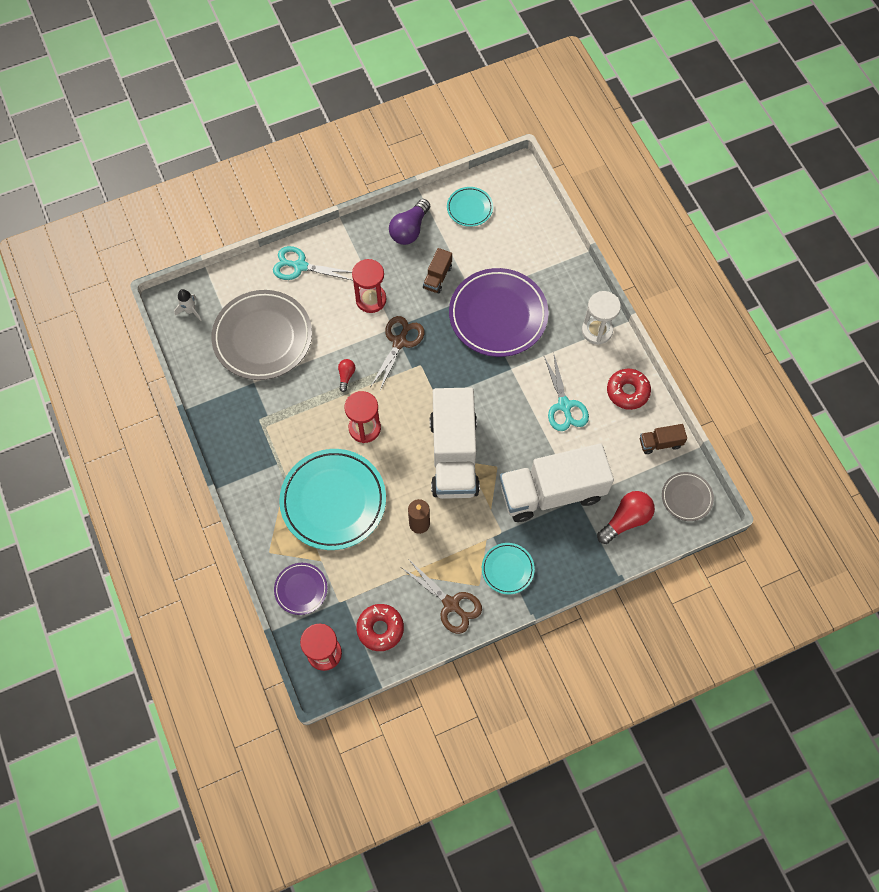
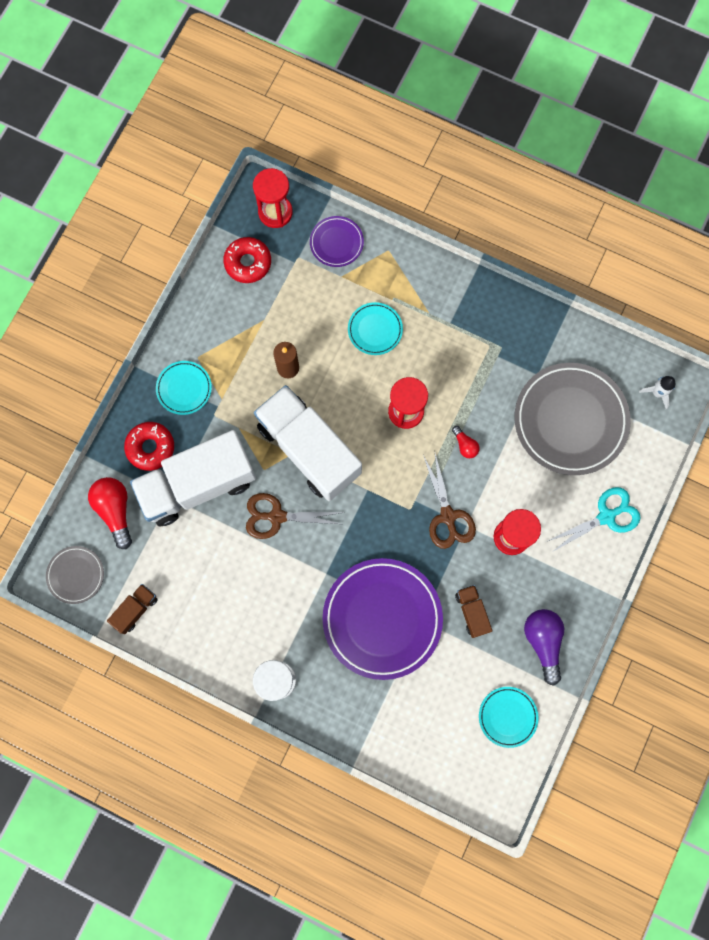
camera: 140 degrees right, 10 degrees up
(333, 501) = (375, 330): turquoise plate -> turquoise plate, size x0.49
(451, 604) = (207, 325): brown scissors -> brown scissors (277, 516)
(552, 492) = (198, 484): white truck -> white truck turned 150 degrees counterclockwise
(564, 405) = (249, 576): turquoise scissors -> none
(626, 520) = (115, 511): red light bulb -> red light bulb turned 150 degrees clockwise
(627, 391) = (202, 638): red donut -> red donut (150, 447)

